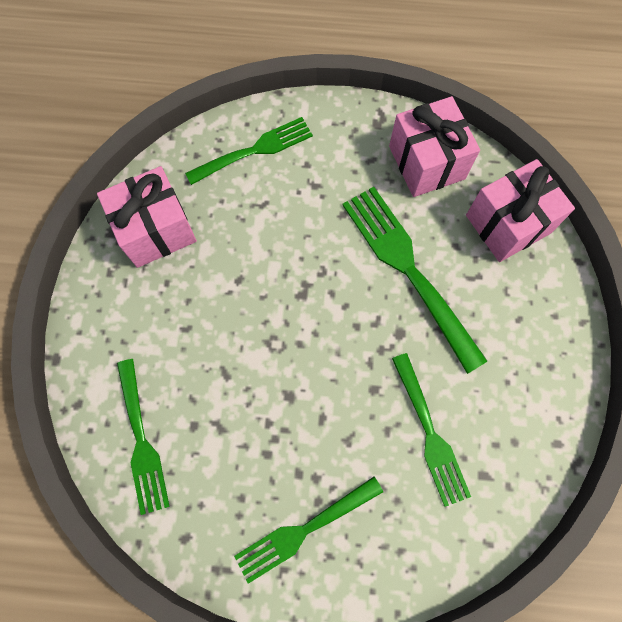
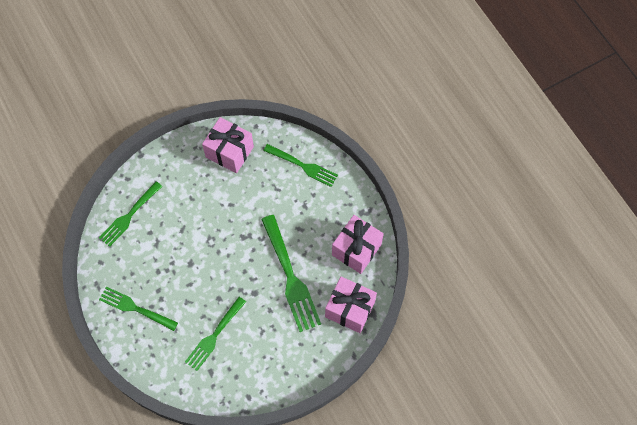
camera: 55 degrees right, 5 degrees down
(409, 270) = (290, 277): green fork -> green fork turned 135 degrees clockwise

